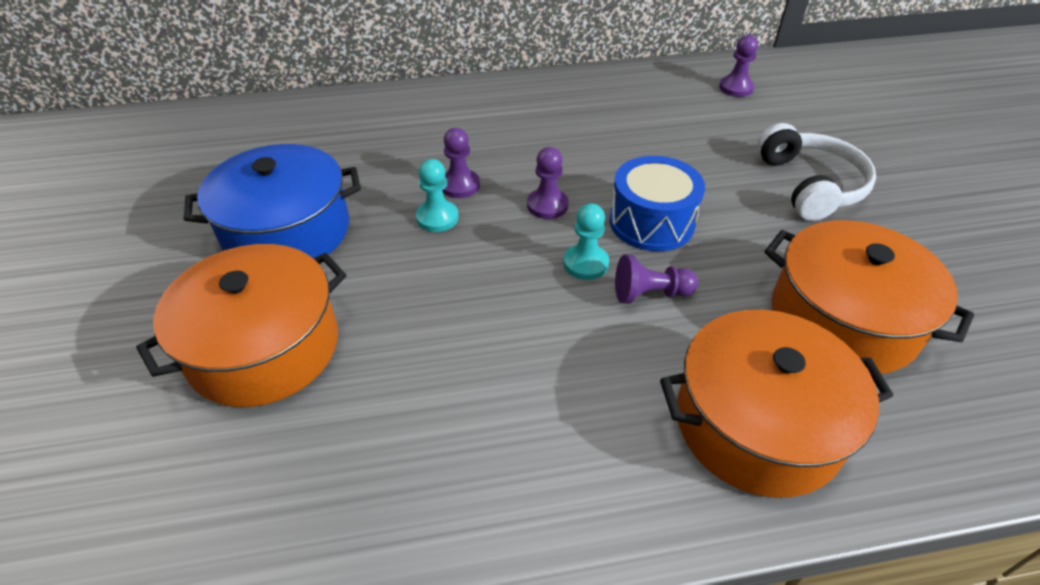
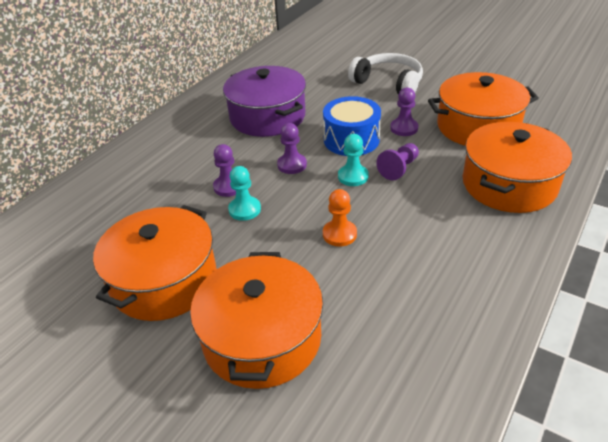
camera: 45 degrees left, 5 degrees down
(287, 231) = (164, 280): blue pot -> orange pot
(474, 312) = (339, 234): none -> orange pawn
(605, 138) = (267, 117): none -> purple pot
(736, 88) = (291, 58): purple pawn -> purple pawn (404, 128)

